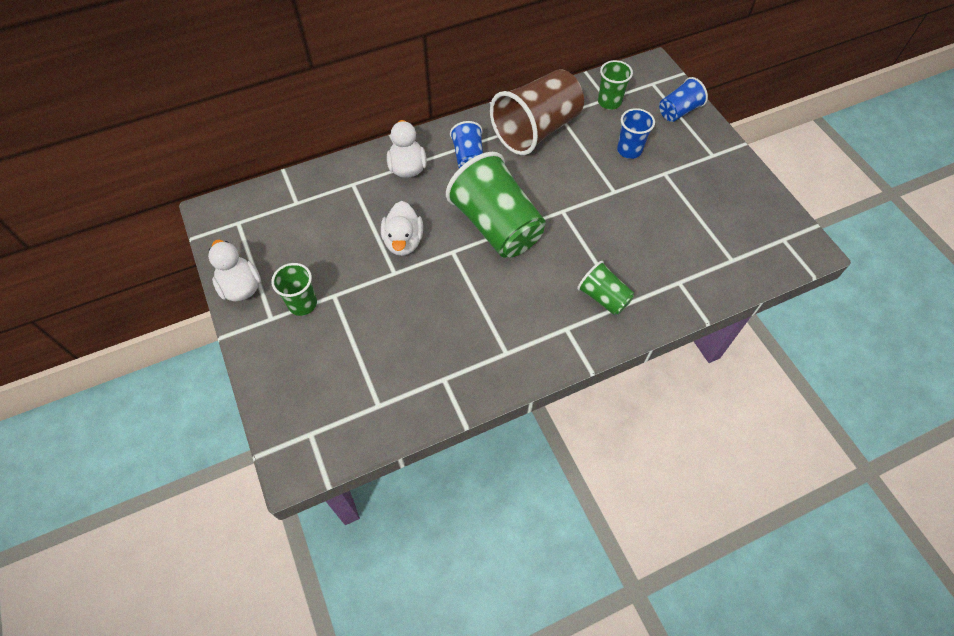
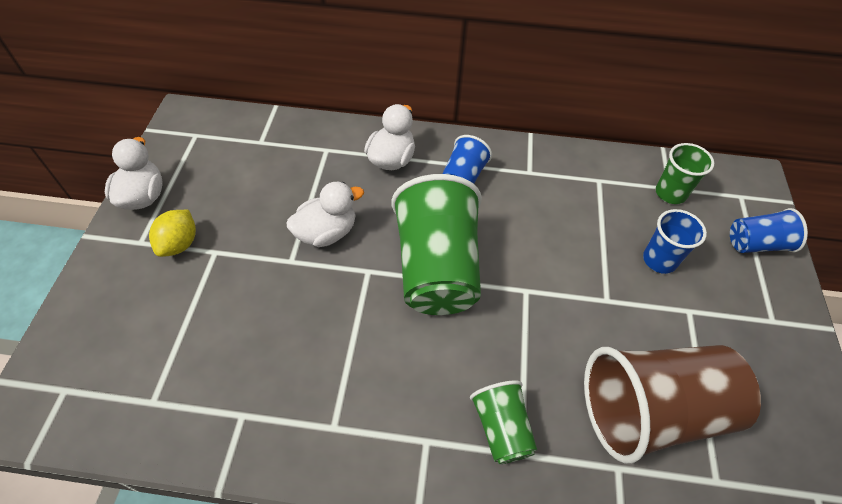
camera: 30 degrees right, 5 degrees down
(302, 304) = (179, 244): green cup -> yellow lemon
(403, 241) = (326, 233): white duck -> white duck turned 150 degrees counterclockwise
(536, 130) = (560, 185): brown cup -> brown cup (651, 411)

